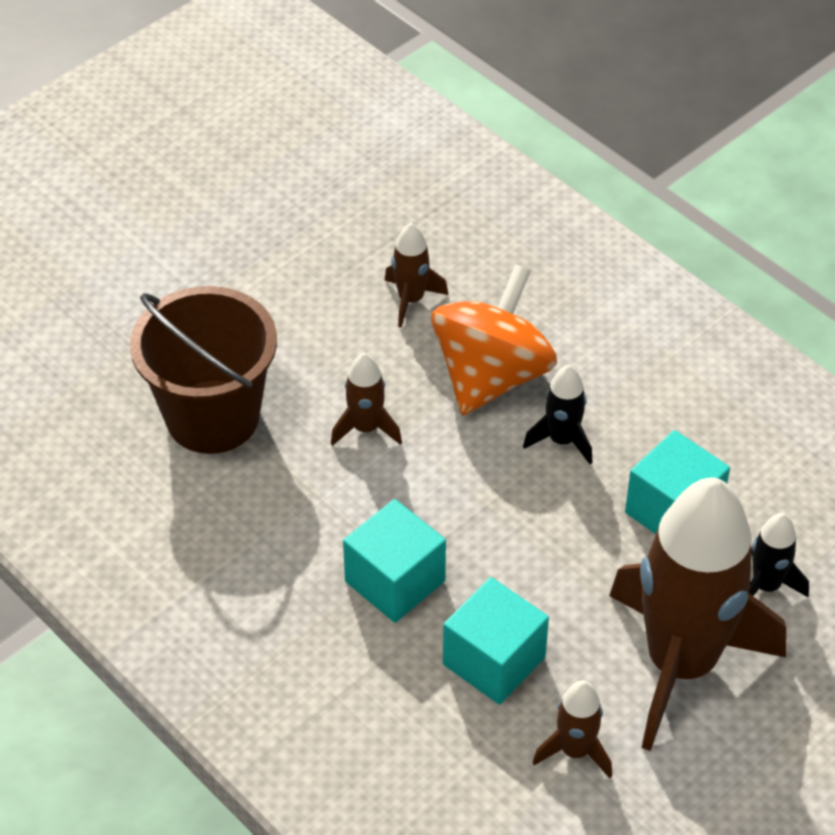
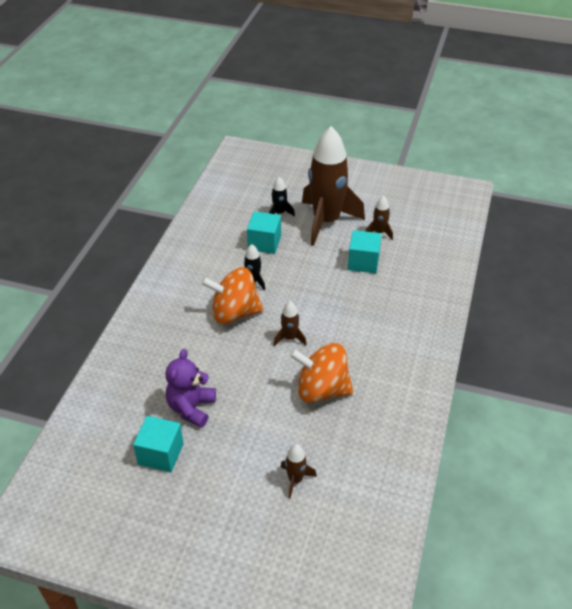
camera: 120 degrees left, 5 degrees down
(212, 417) = (321, 390): brown bucket -> orange spinning top
(311, 237) = (191, 408): none -> purple teddy bear
(395, 581) = (353, 299): turquoise cube -> turquoise cube (161, 454)
(411, 300) = (208, 355): brown rocket -> brown rocket (295, 480)

